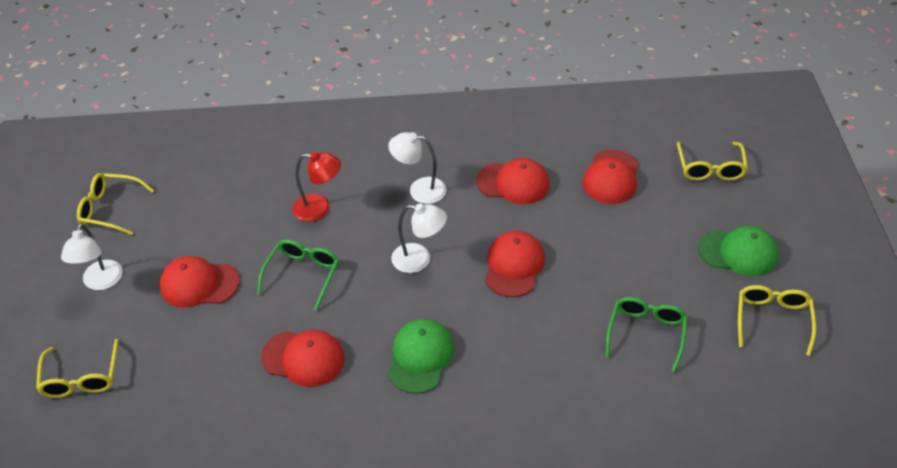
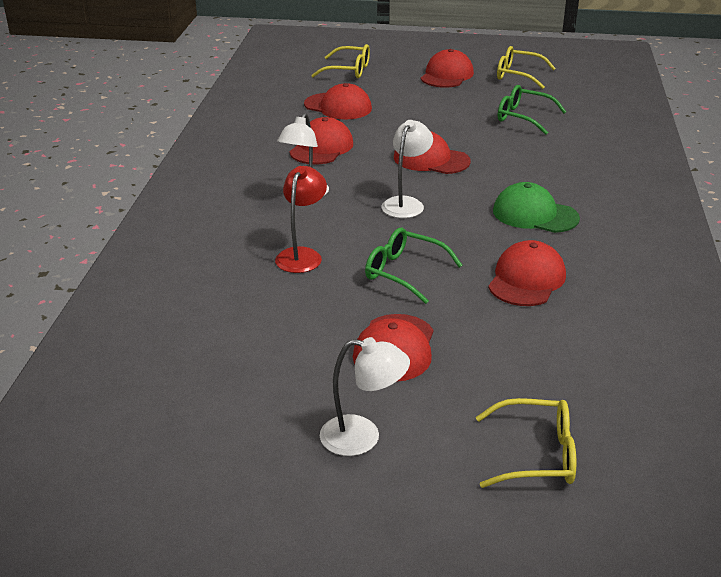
camera: 80 degrees left, 15 degrees down
(110, 209) = (213, 429): yellow glasses -> none
(738, 252) = (447, 75): green cap -> red cap

